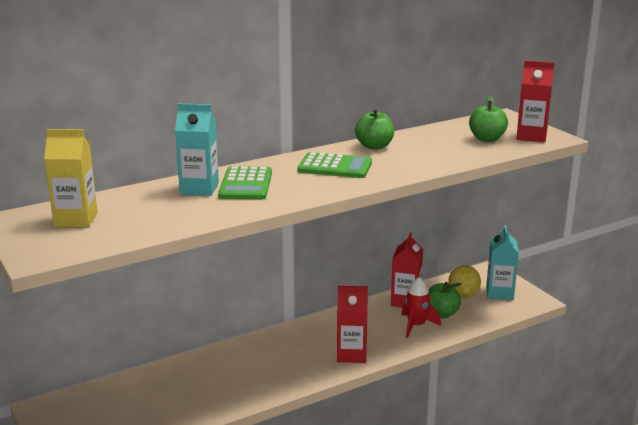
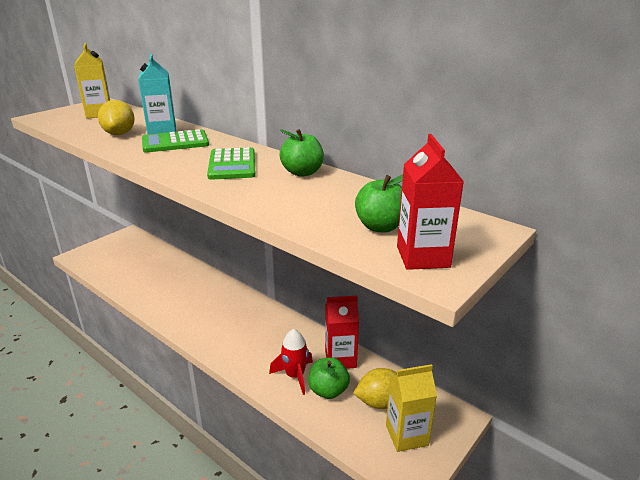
camera: 70 degrees right, 5 degrees up
(184, 209) = (119, 134): none -> yellow lemon
(351, 354) = (226, 343): red carton -> none
(499, 293) = (406, 435): turquoise carton -> yellow carton

